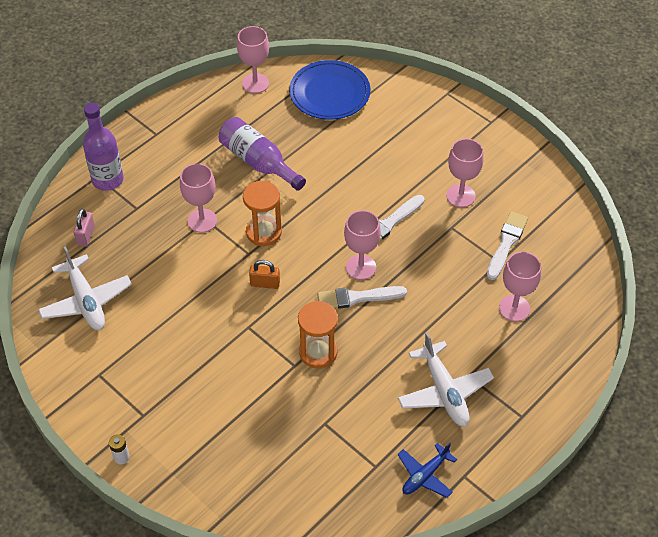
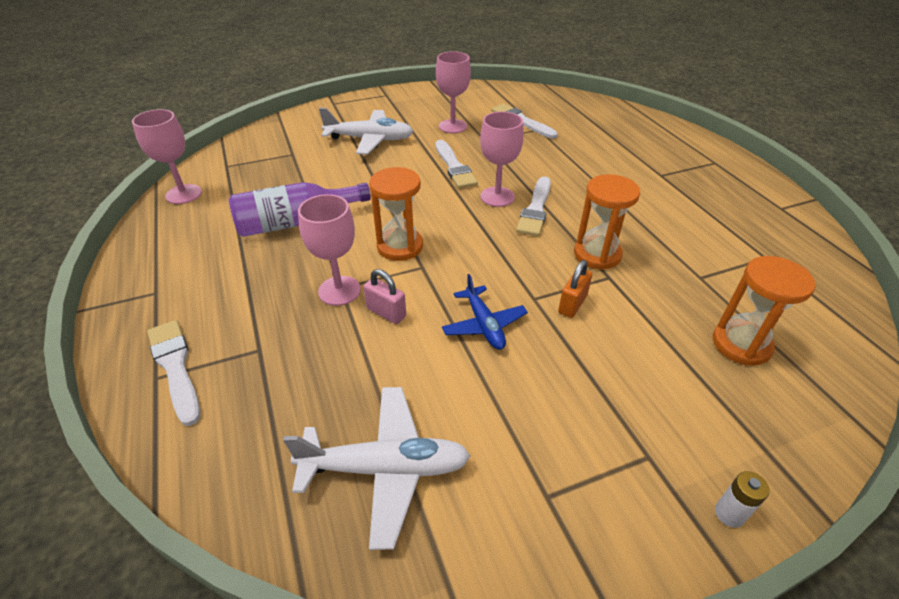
camera: 65 degrees left, 10 degrees down
(86, 235) = (254, 427): pink padlock -> pink padlock (386, 312)
(107, 180) = (175, 367): purple bottle -> white brush
(259, 455) = (741, 344): none -> orange hourglass
(265, 283) = (476, 266): orange padlock -> orange padlock (572, 304)
(329, 93) = (258, 155): blue plate -> none
(425, 475) = (779, 229): blue plane -> blue plane (484, 325)
(444, 391) = (676, 192): white plane -> white plane (370, 140)
(514, 308) = (594, 135): pink goblet -> none

